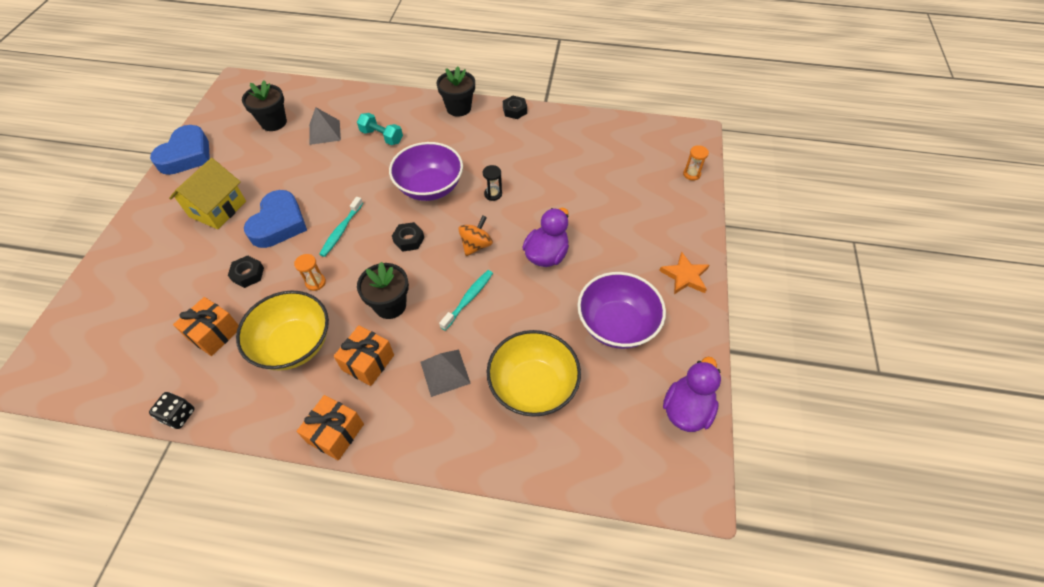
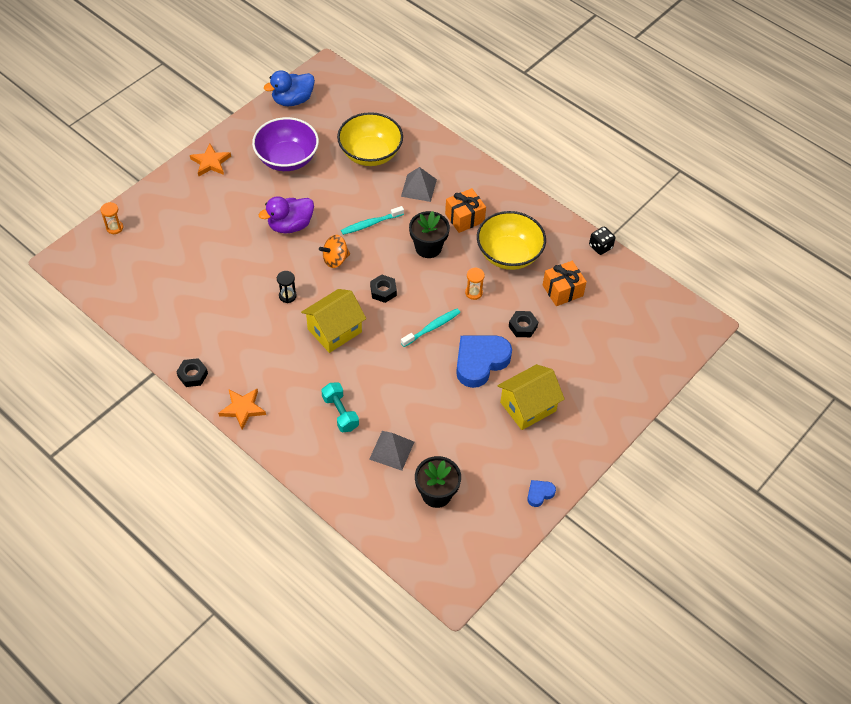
camera: 150 degrees left, 0 degrees up
(187, 155) = (539, 494): blue heart -> blue heart, size x0.46
(336, 433) = (505, 188): orange gift -> none
(429, 187) = (334, 330): purple bowl -> yellow house
(458, 108) = (242, 409): black flower pot -> orange star
(686, 409) = (292, 100): purple duck -> blue duck

